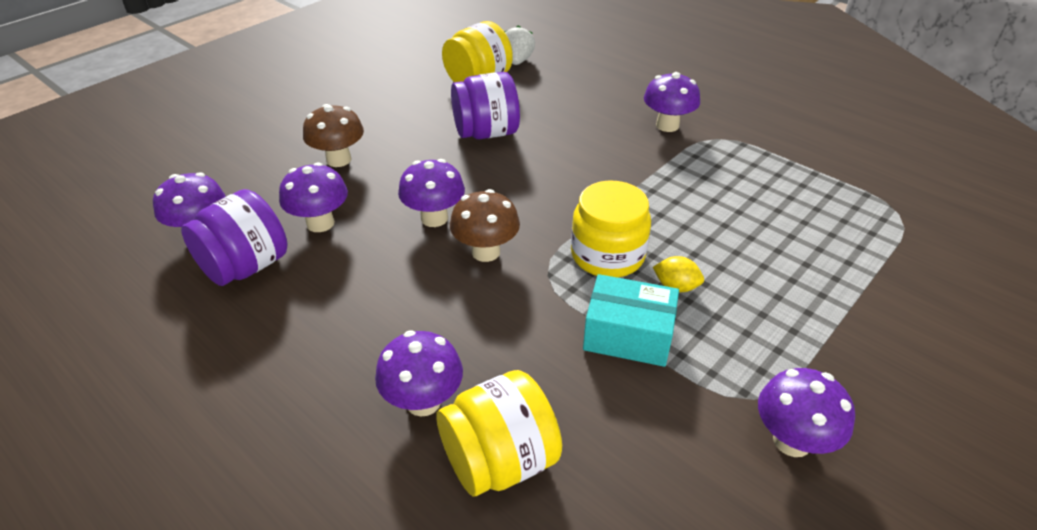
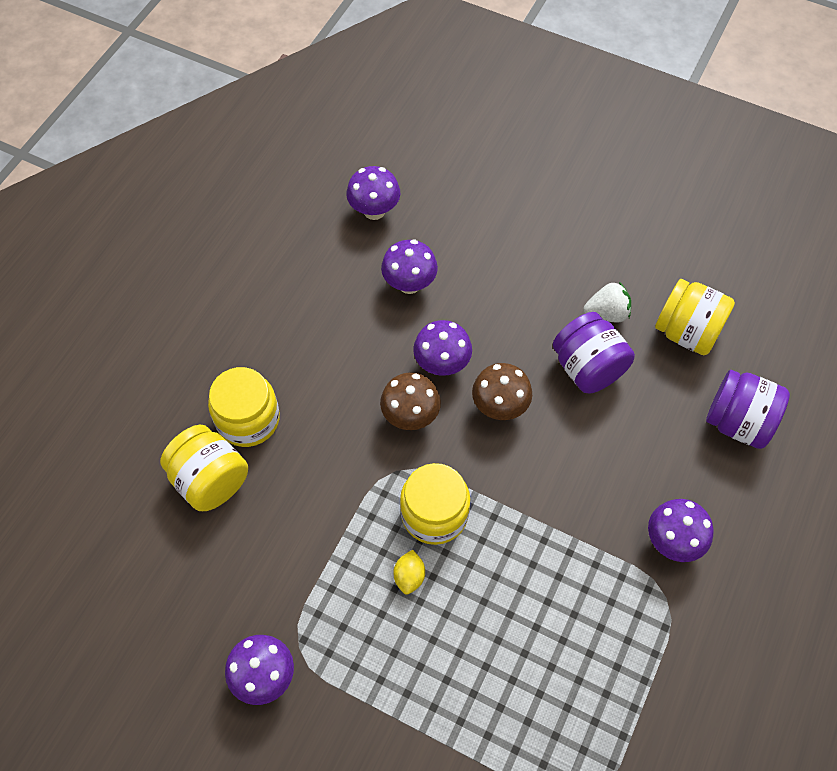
camera: 75 degrees right, 20 degrees up
(246, 266) = (346, 257): purple jar -> purple jar (738, 422)
(339, 160) = (499, 262): brown mushroom -> brown mushroom (499, 406)
(423, 401) = (248, 419): purple mushroom -> yellow jar
(517, 61) = (748, 359): white strawberry -> white strawberry (606, 313)
(628, 335) = (342, 545): turquoise box -> none

